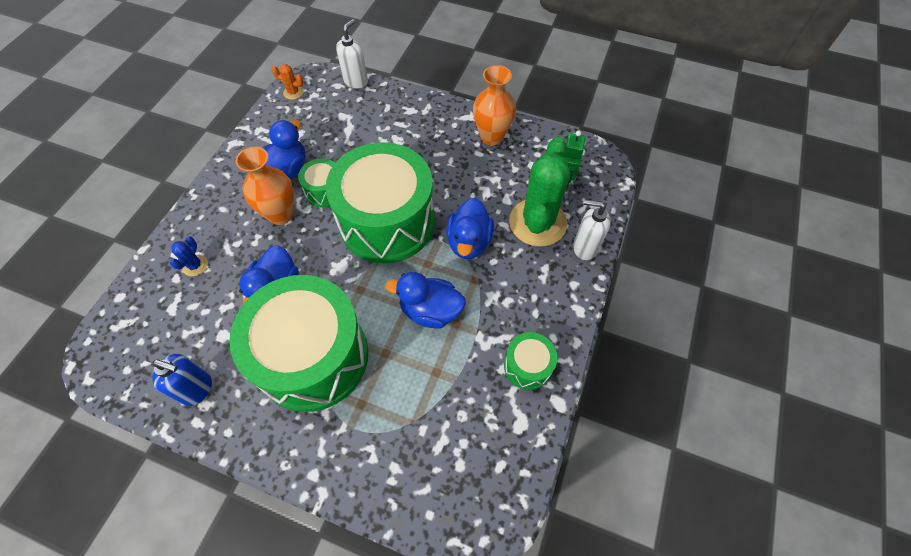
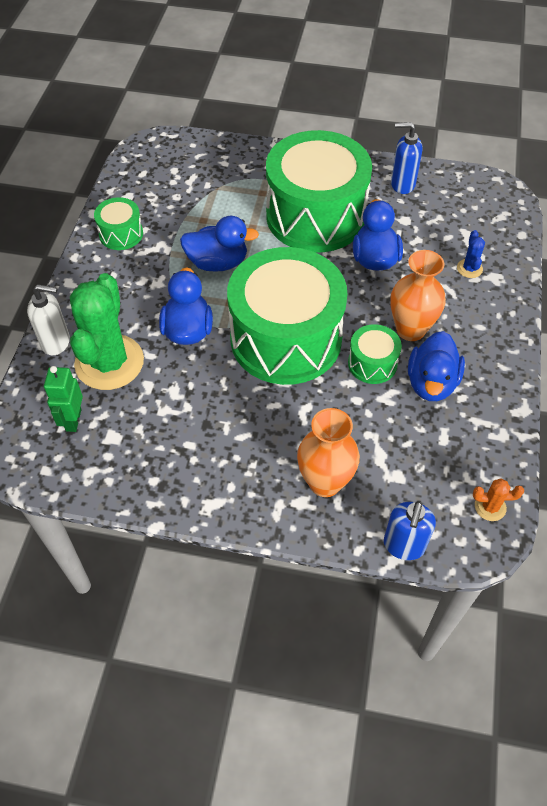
camera: 170 degrees right, 5 degrees down
(356, 81) = (404, 546): white soap dispenser -> blue soap dispenser
(492, 136) = (173, 474): orange vase -> orange vase (325, 482)

